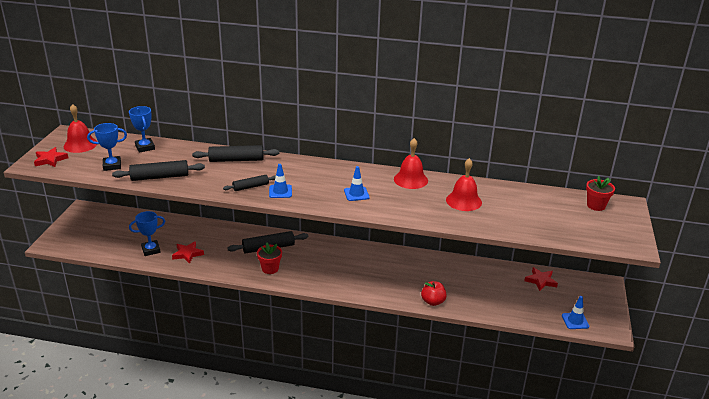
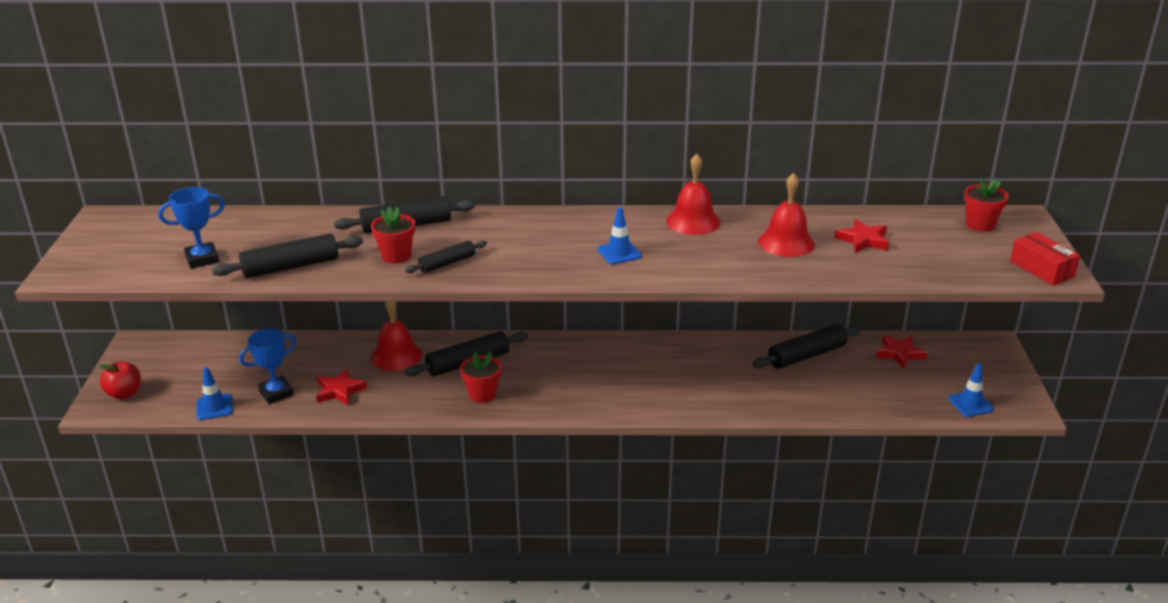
camera: 10 degrees left, 0 degrees up
(50, 160) = (90, 262): red star -> red star (863, 240)
(80, 144) = (133, 232): red bell -> red bell (396, 356)
(145, 147) = (246, 224): blue trophy -> none
(223, 178) = (396, 256): none -> red flower pot
(280, 191) = (498, 264): blue traffic cone -> blue traffic cone (214, 407)
(433, 302) = (753, 407): red apple -> red apple (124, 394)
(479, 273) = (806, 355): none -> black rolling pin
(624, 241) = (1041, 269): none -> red box

